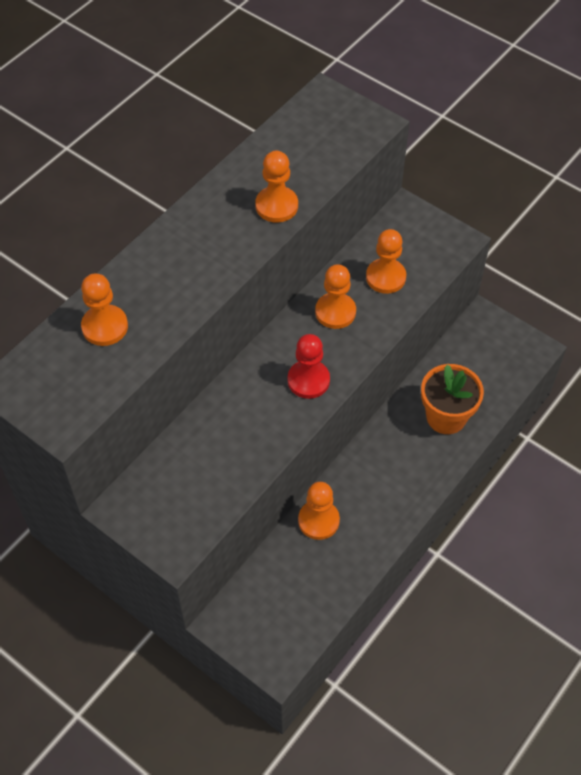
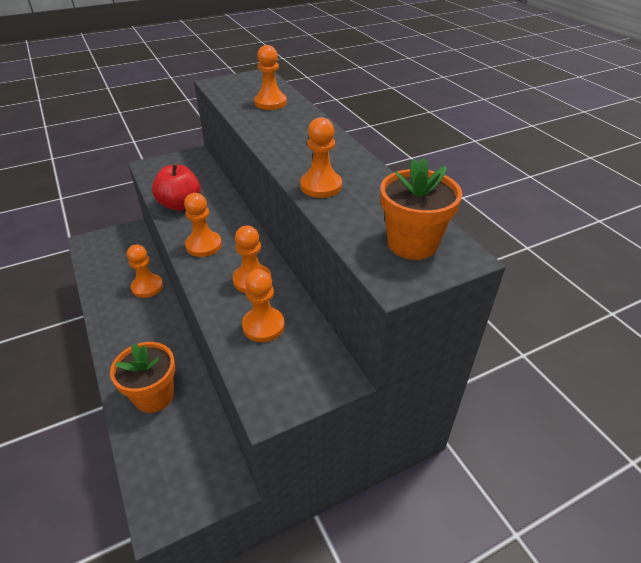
camera: 115 degrees right, 15 degrees down
(248, 448) = (180, 205): none -> red apple
(308, 380) = (204, 245): red pawn -> orange pawn
(327, 124) = (412, 244): none -> orange flower pot

